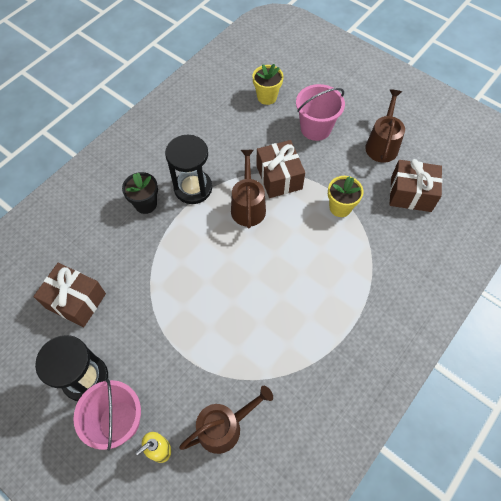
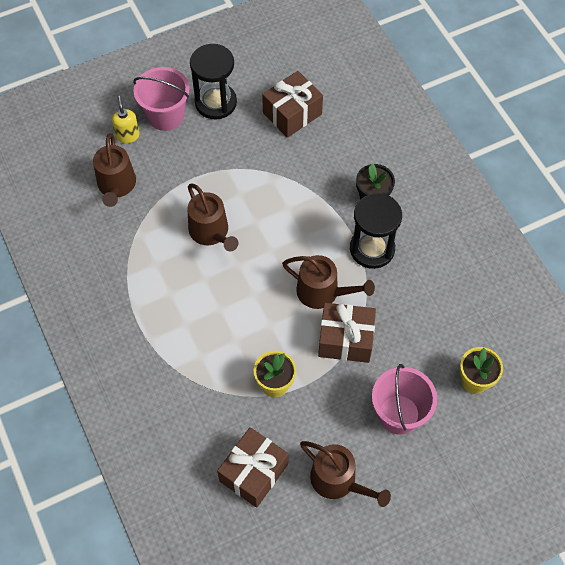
camera: 115 degrees right, 0 degrees up
(234, 312) = (211, 232): none -> brown watering can

